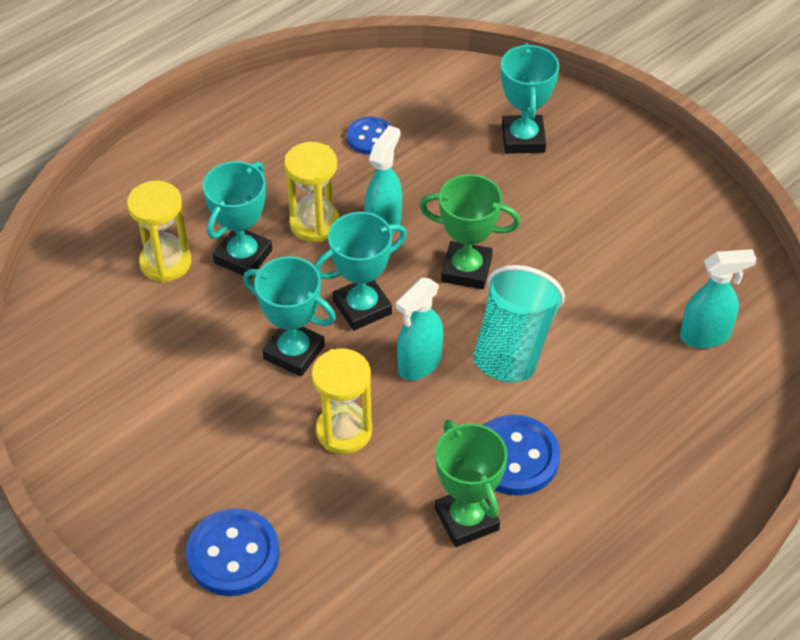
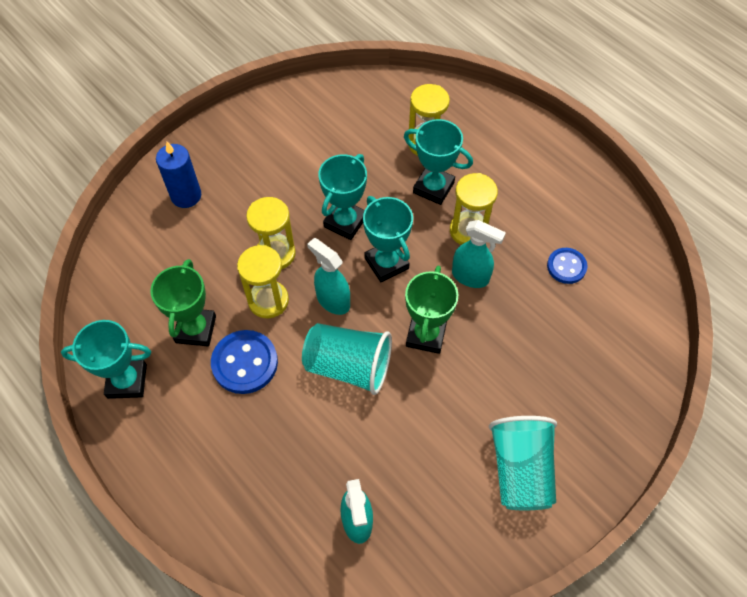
camera: 90 degrees right, 10 degrees up
(233, 554) = (186, 196): blue button -> blue candle
(420, 436) = (268, 301): none -> yellow hourglass
(466, 519) = (195, 329): green trophy -> green trophy turned 60 degrees counterclockwise
(523, 139) = (580, 384): turquoise trophy -> turquoise trophy (127, 381)
(627, 194) = (520, 470): none -> turquoise cup

